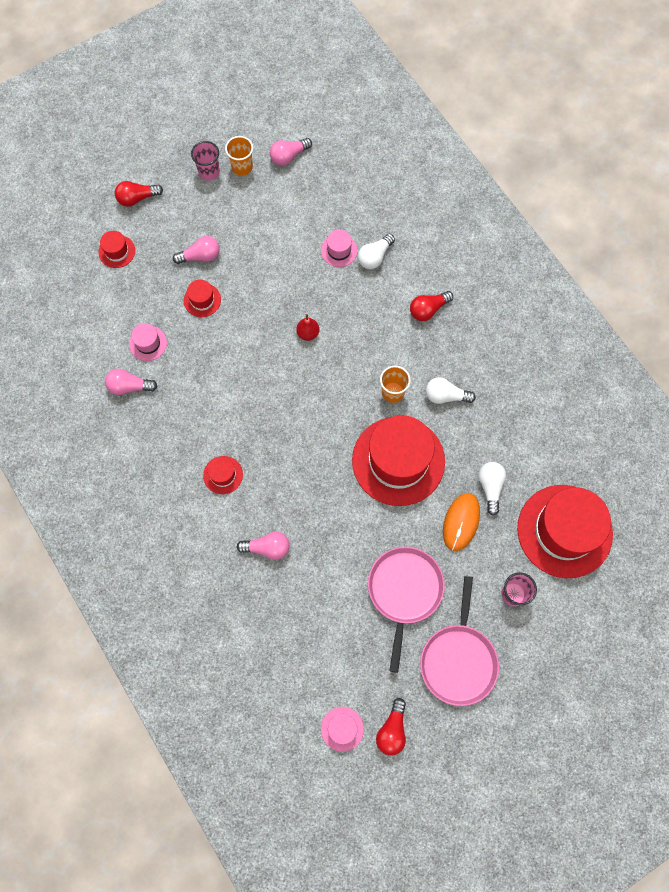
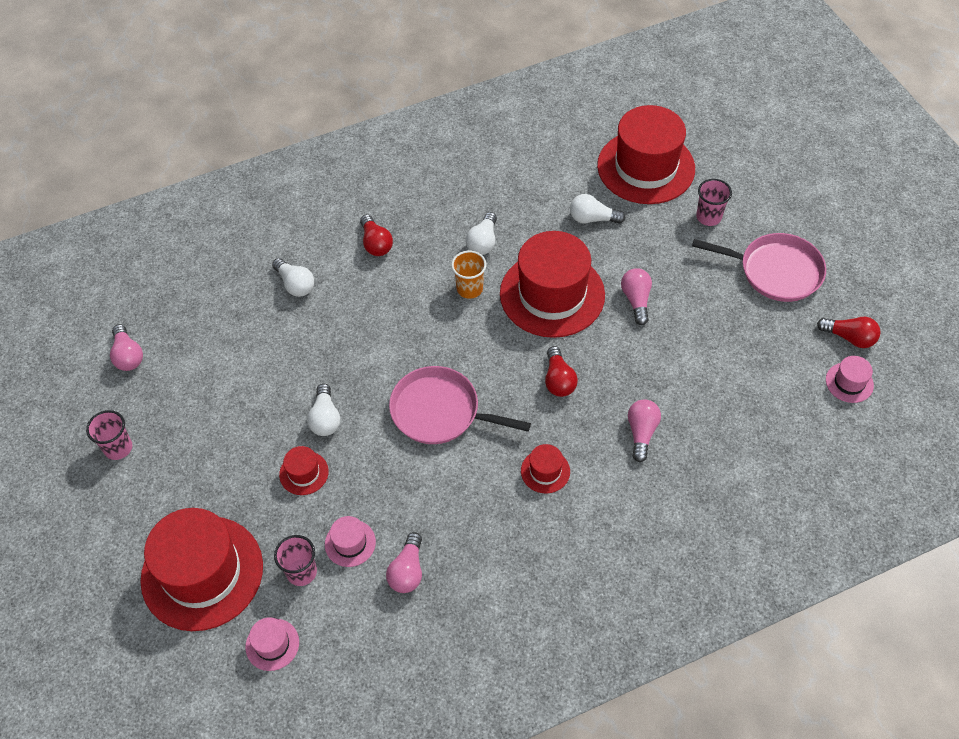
camera: 80 degrees left, 15 degrees down
(117, 251) = (202, 572): red hat -> red hat, size x2.35
(122, 315) = (301, 572): none -> pink cup
(137, 198) = (127, 540): red light bulb -> red light bulb (558, 380)
(200, 256) = (240, 469): pink light bulb -> pink light bulb (636, 300)
(242, 167) = (124, 409): orange cup -> none
(251, 305) = (325, 418): none -> white light bulb
(308, 333) = (378, 362): red pear -> none
(339, 250) = (276, 318): pink hat -> pink hat (272, 644)
(404, 591) = (701, 308): pink pan -> pink pan (440, 411)
(461, 522) = (628, 248): orange mouse -> none

